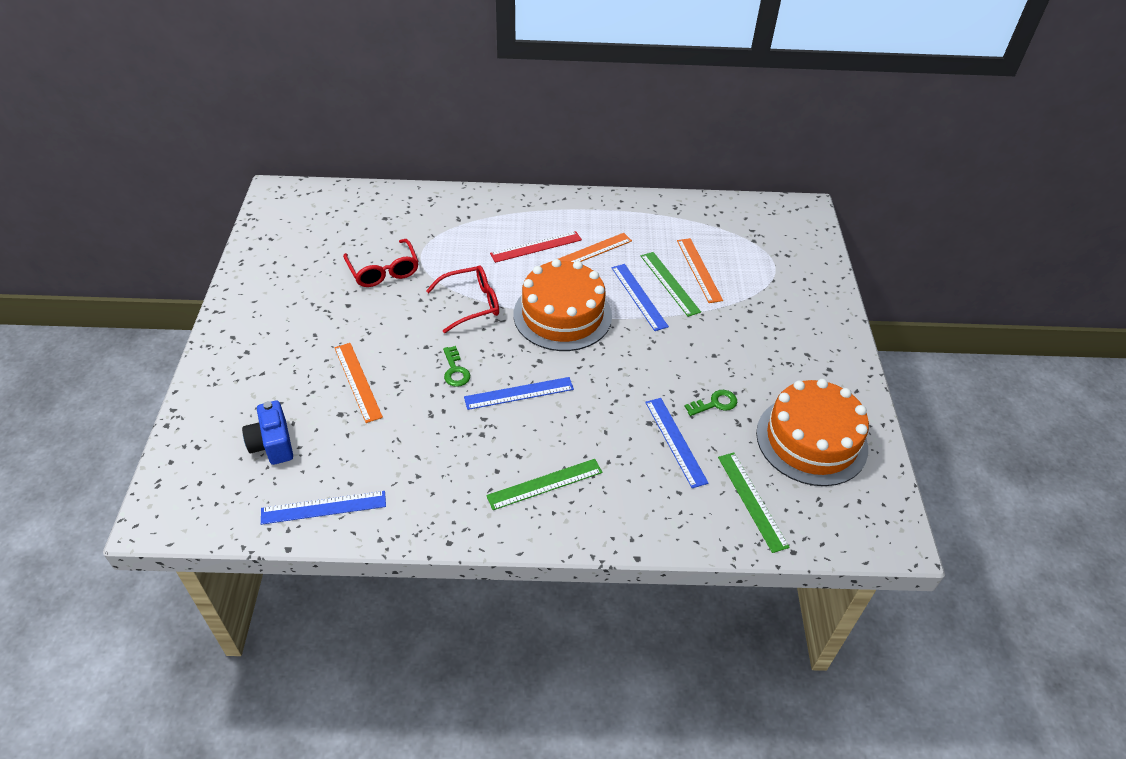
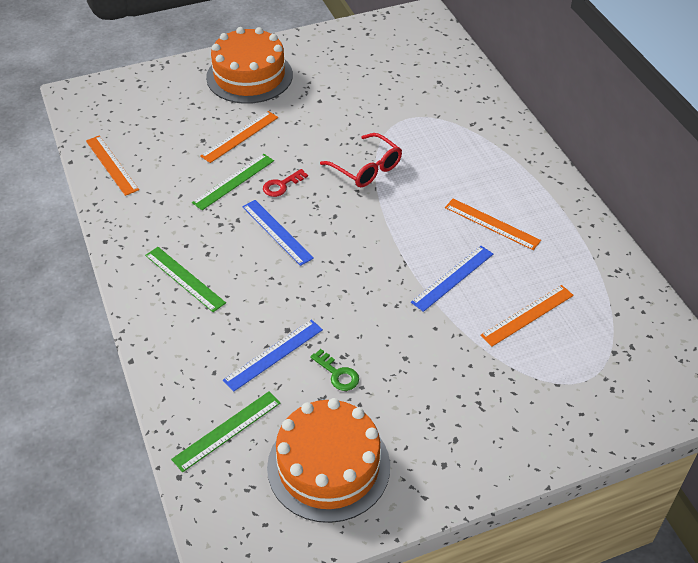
camera: 70 degrees right, 0 degrees up
(272, 444) = (158, 118): blue camera -> none
(324, 507) = (112, 165): blue ruler -> orange ruler
(383, 271) = (372, 105): red glasses -> none
(455, 370) = (281, 185): green key -> red key
(536, 247) = (472, 185): red ruler -> none
(562, 315) = (390, 231): orange cake -> orange cake (249, 76)
(669, 283) = (489, 296): green ruler -> green ruler (233, 181)

